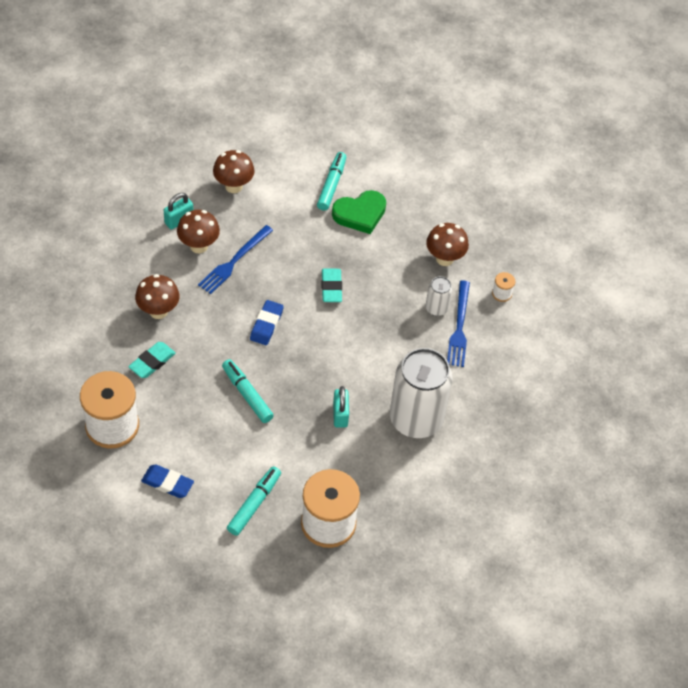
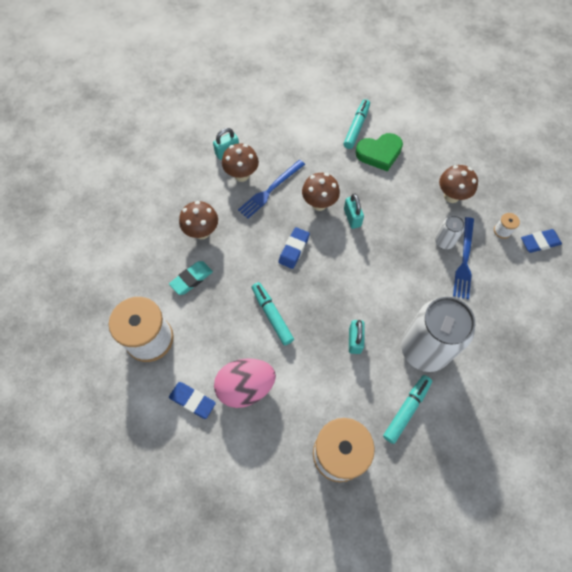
camera: 10 degrees right, 10 degrees up
(224, 467) = (246, 387): none -> pink egg
(233, 186) = (275, 125): brown mushroom -> brown mushroom (319, 204)
(254, 504) = (270, 428): turquoise marker -> turquoise marker (406, 409)
(331, 287) = (352, 218): turquoise eraser -> turquoise padlock
(543, 304) = (539, 242): none -> blue eraser

